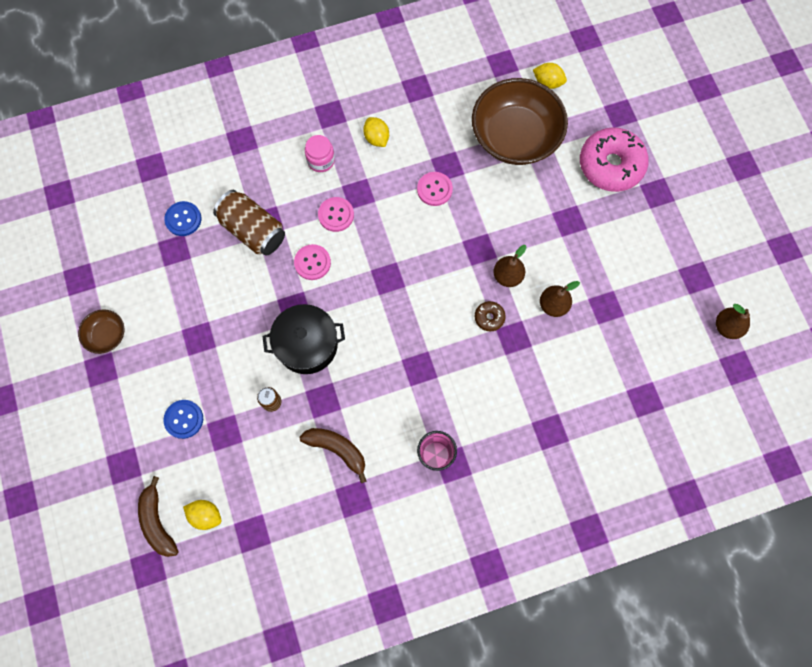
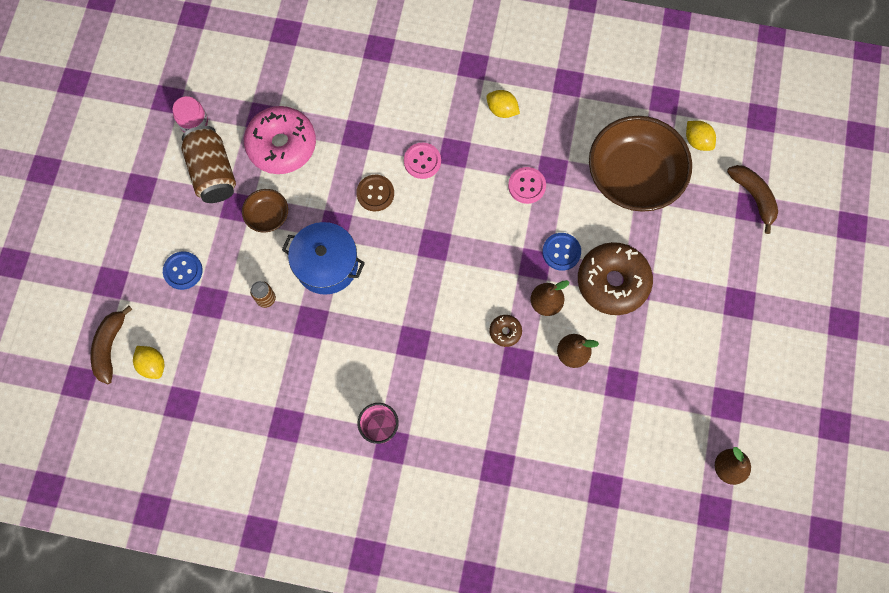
camera: 30 degrees right, 0 degrees up
(107, 335) = (162, 161): brown bowl -> brown bowl (268, 216)
(183, 219) = (286, 93): blue button -> blue button (561, 252)
(253, 230) = (340, 136): brown can -> brown can (213, 172)
(307, 344) = (326, 265): black pot -> blue pot
(312, 263) = (375, 193): pink button -> brown button
(321, 160) = (438, 104): pink jar -> pink jar (194, 122)
(337, 449) = (297, 373): brown banana -> brown banana (753, 197)
(376, 138) = (502, 110): yellow lemon -> yellow lemon turned 60 degrees counterclockwise
(550, 230) = (612, 282): none -> brown donut
(610, 165) = (710, 252): pink donut -> pink donut (282, 145)

